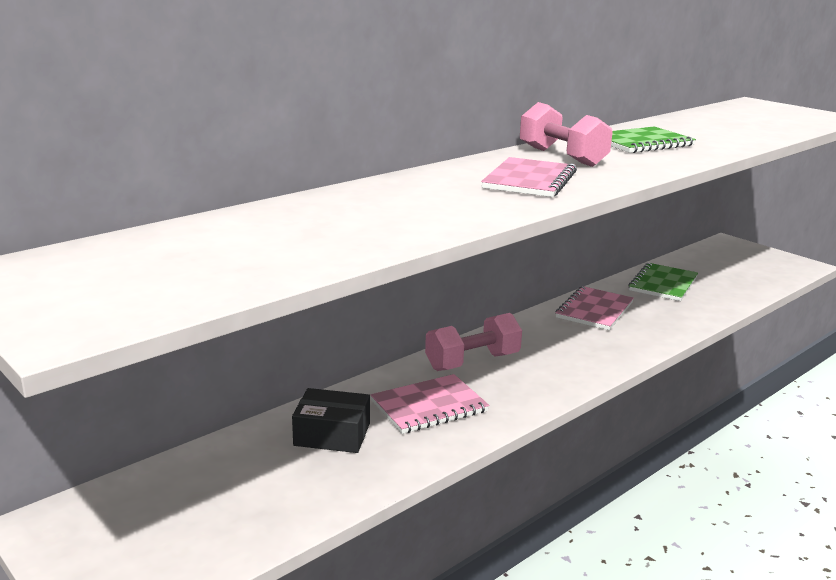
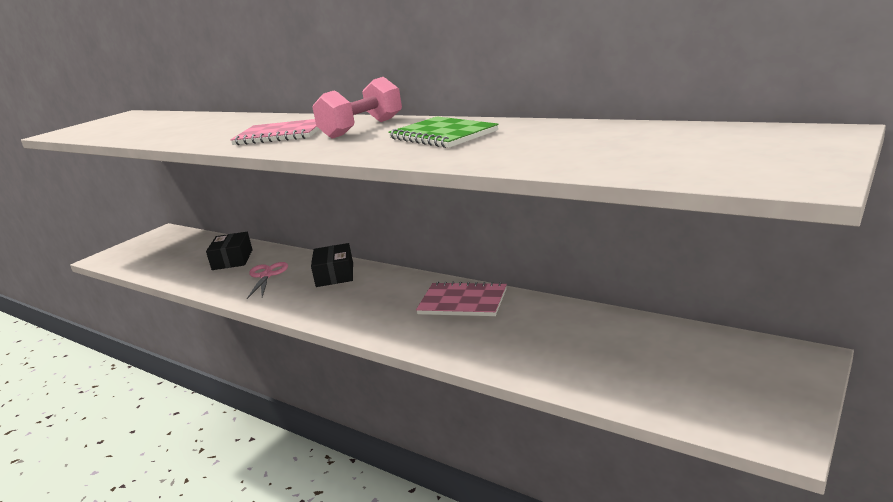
camera: 80 degrees right, 0 degrees up
(429, 406) = (266, 275): pink notebook -> pink scissors
(472, 362) = (335, 275): pink dumbbell -> black box
(663, 284) = (568, 327): green notebook -> none

